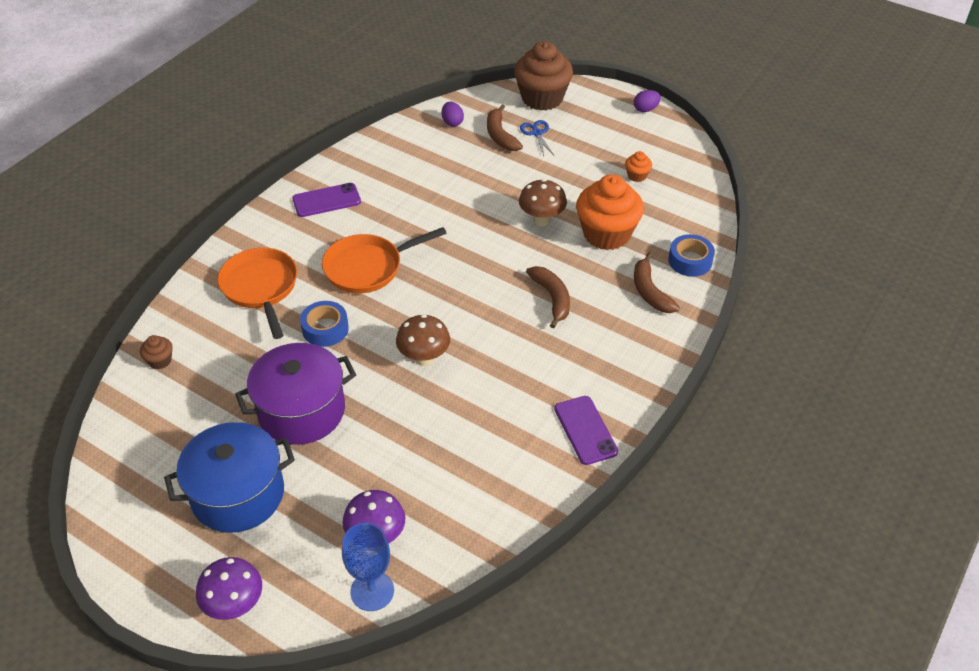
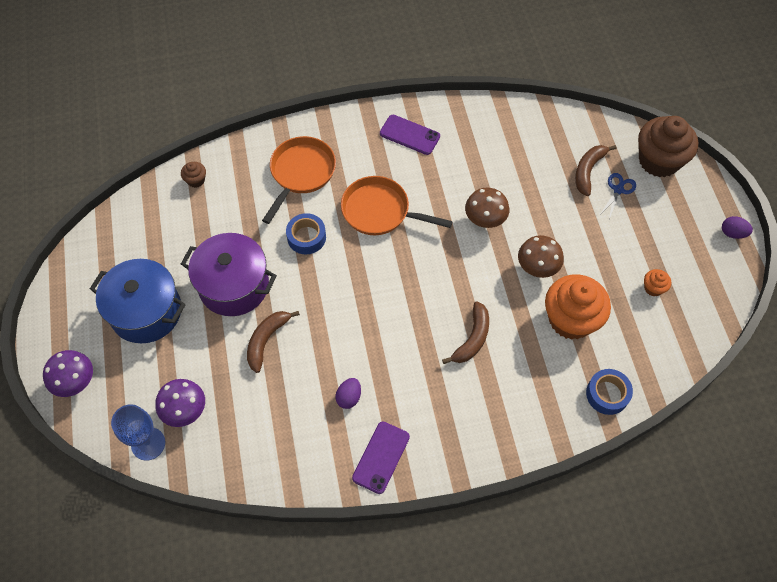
camera: 45 degrees right, 15 degrees up
(424, 358) = (341, 312): brown mushroom -> brown mushroom (484, 221)
(452, 122) = (565, 132): purple egg -> purple egg (349, 397)
(650, 292) = (547, 393): brown banana -> brown banana (266, 340)

